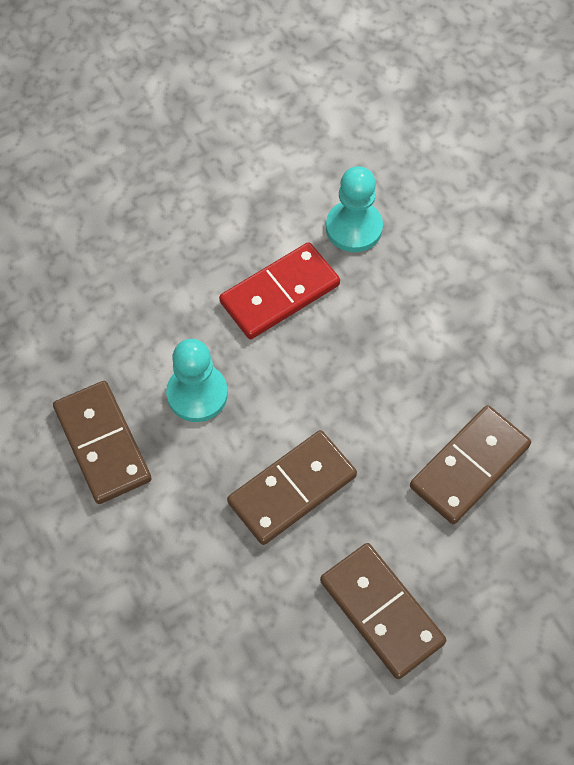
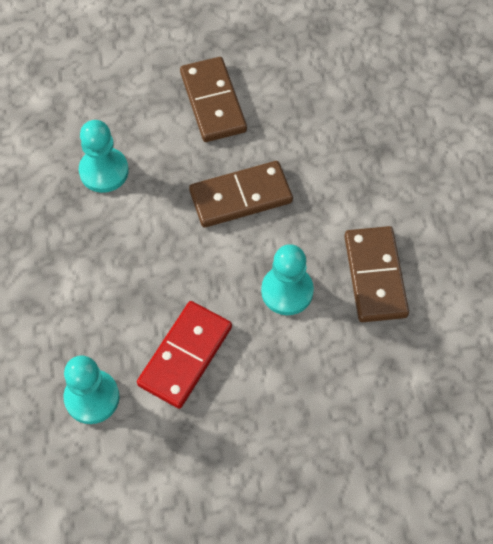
camera: 160 degrees left, 0 degrees up
(280, 294) = (185, 356): red domino -> red domino turned 45 degrees counterclockwise
(469, 466) = (104, 171): brown domino -> turquoise pawn

